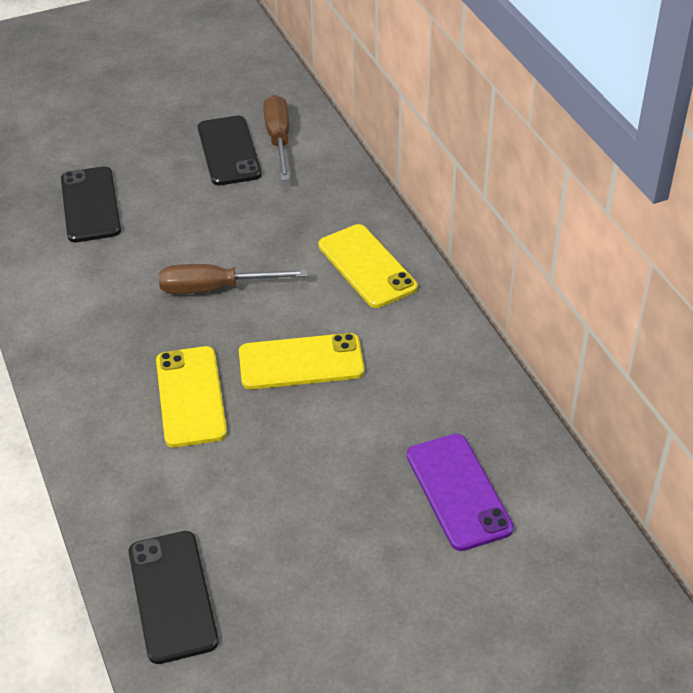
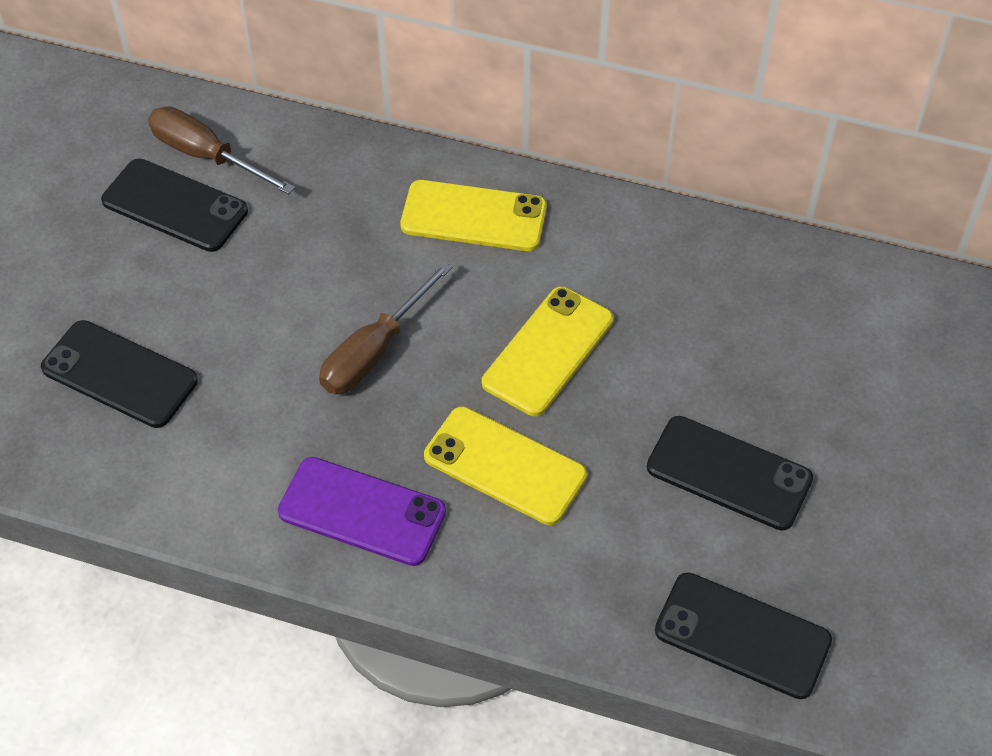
camera: 50 degrees left, 10 degrees up
(299, 509) = (729, 473): none -> black phone
(458, 491) = (814, 347): purple phone -> purple phone (362, 512)

